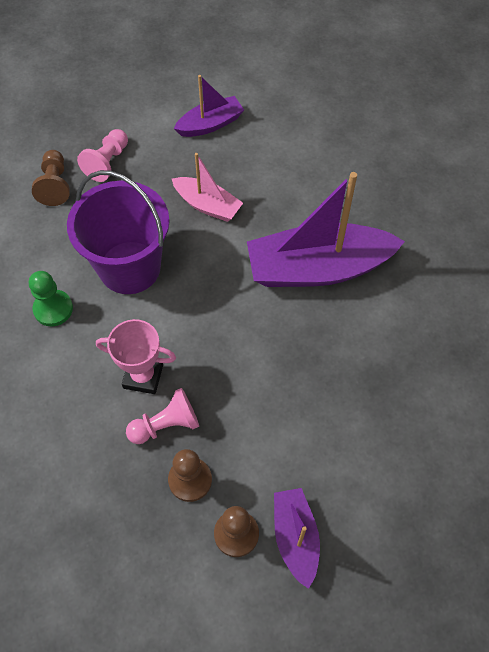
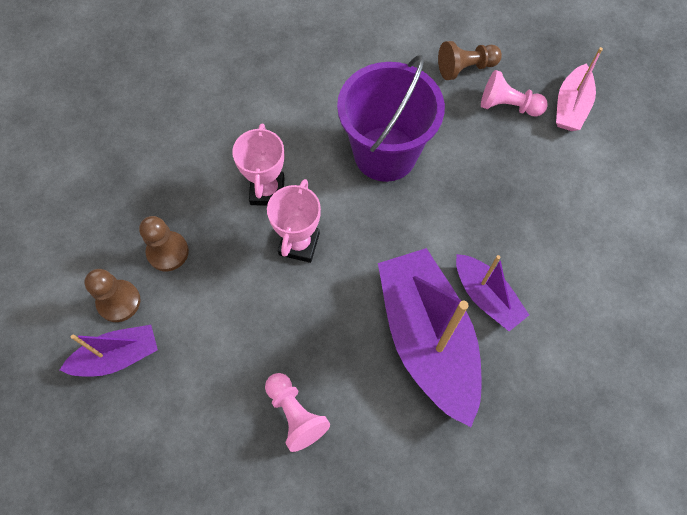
camera: 80 degrees right, 5 degrees up
(53, 309) = (325, 101): green pawn -> none
(166, 425) = (220, 221): pink pawn -> pink pawn (295, 414)
(207, 205) = (481, 210): pink boat -> pink boat (571, 106)
(208, 355) = (299, 244): none -> pink trophy
(210, 124) = (594, 193): purple boat -> purple boat (486, 297)

